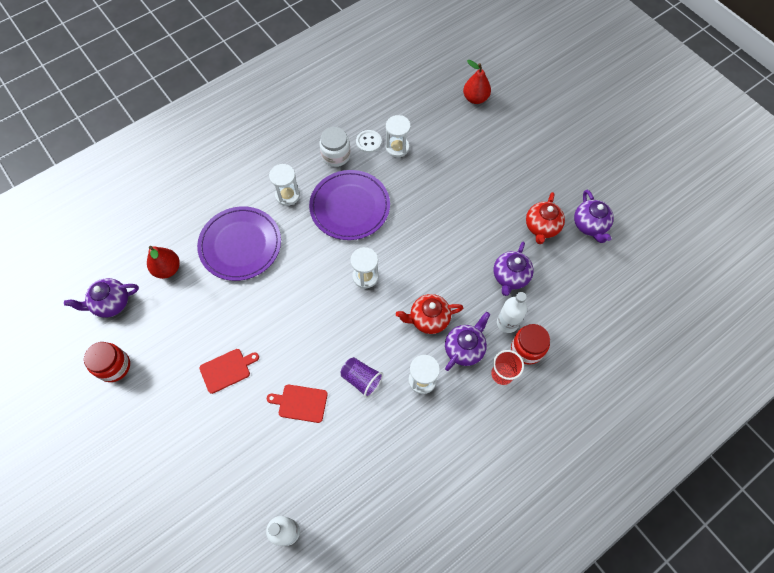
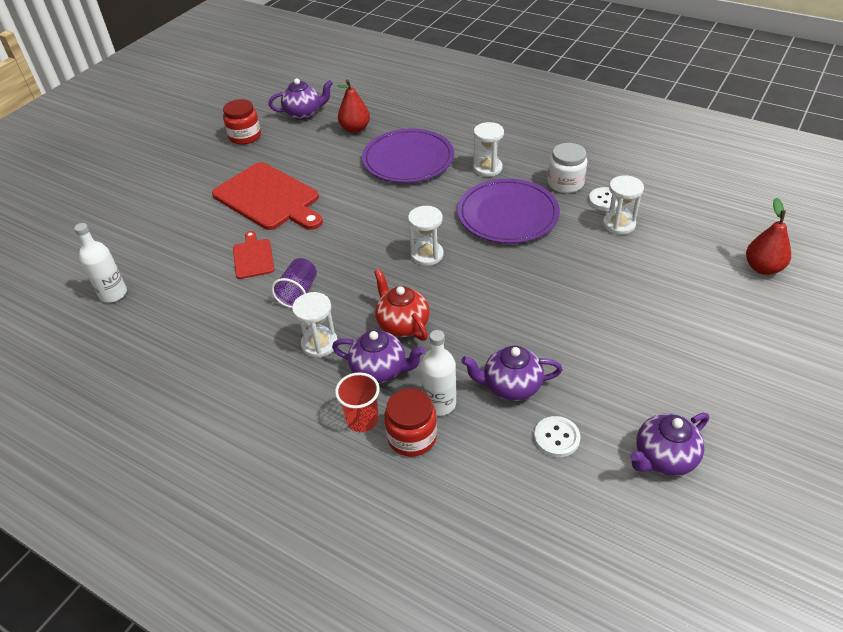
camera: 70 degrees right, 20 degrees down
(111, 303) = (304, 113): purple teapot -> purple teapot turned 120 degrees clockwise
(227, 370) = (269, 198): red cutting board -> red cutting board, size x2.00
(541, 227) = (614, 399): red teapot -> none
(557, 270) = (556, 438): none -> white button

